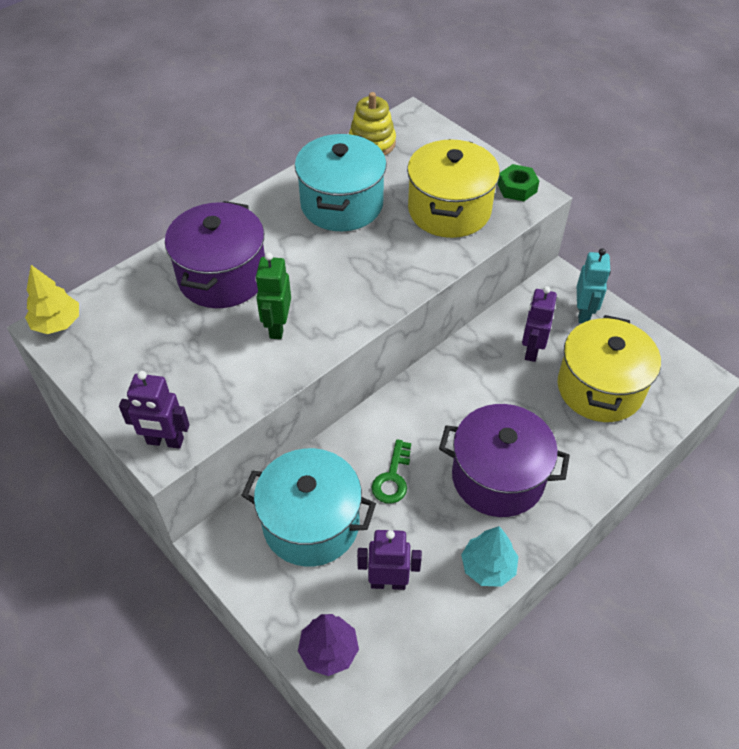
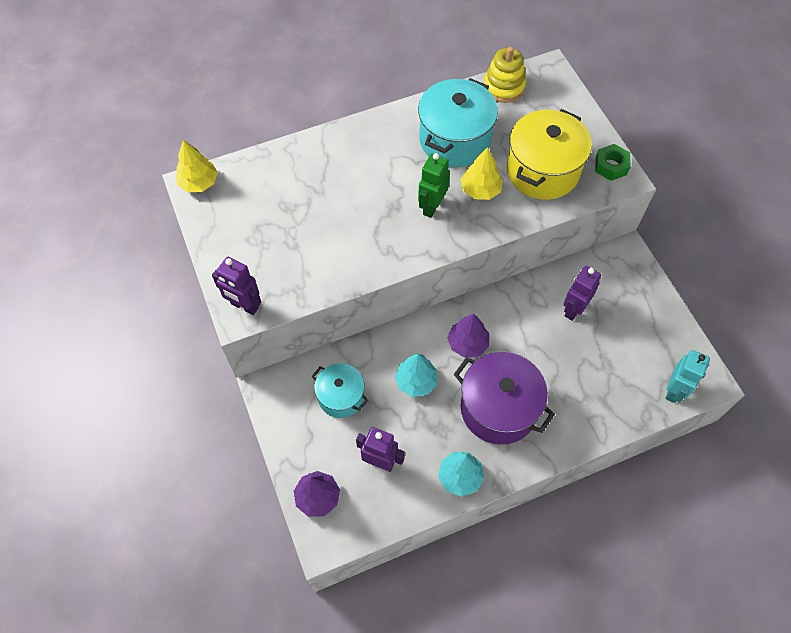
camera: 20 degrees right, 10 degrees up
(222, 277) = (334, 179): purple pot -> none
(277, 327) = (361, 236): green robot -> green robot (431, 206)
(311, 523) = (341, 397): turquoise pot -> turquoise pot, size x0.60
(391, 245) = (480, 190): none -> yellow tree
(392, 478) = (416, 381): green key -> turquoise tree
(433, 419) = (467, 343): none -> purple tree
(583, 313) = (634, 290): turquoise robot -> turquoise robot (674, 390)
(600, 388) = (616, 361): yellow pot -> none

